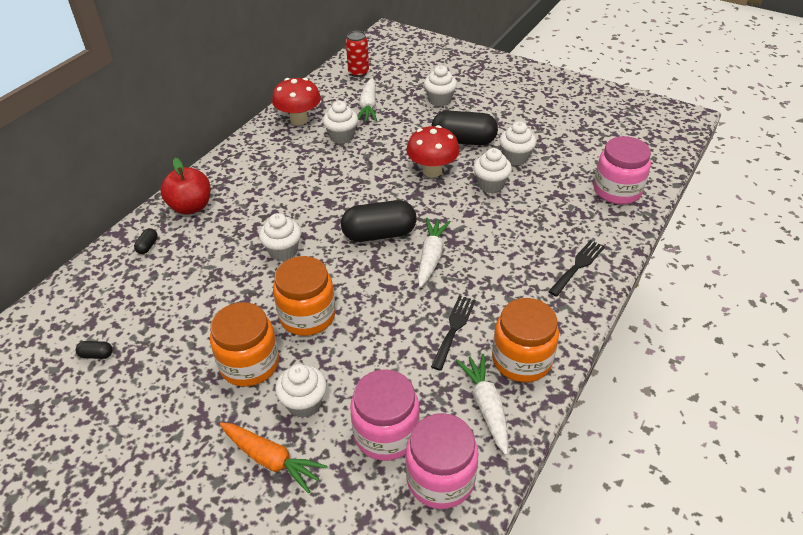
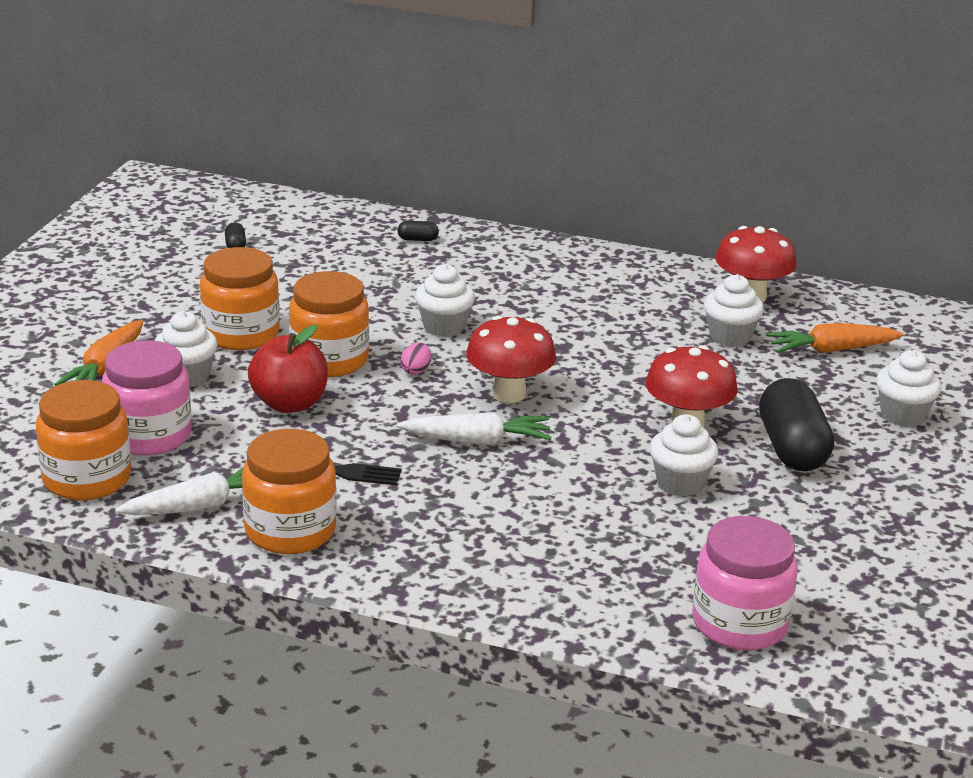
camera: 75 degrees right, 15 degrees down
(191, 207) = (504, 252): red apple -> red apple (289, 404)
(337, 273) = (416, 370): none -> pink egg
(358, 72) = (928, 329): red can -> none
(368, 106) = (831, 350): white carrot -> orange carrot
(379, 234) = (509, 394): black capsule -> red mushroom
(440, 478) = (87, 479): pink jar -> orange jar
(515, 158) = (775, 505): white cupcake -> none
(578, 266) = (509, 579): black fork -> none

